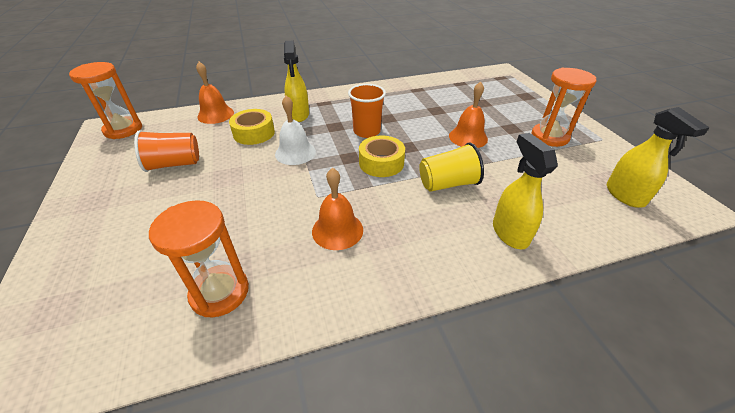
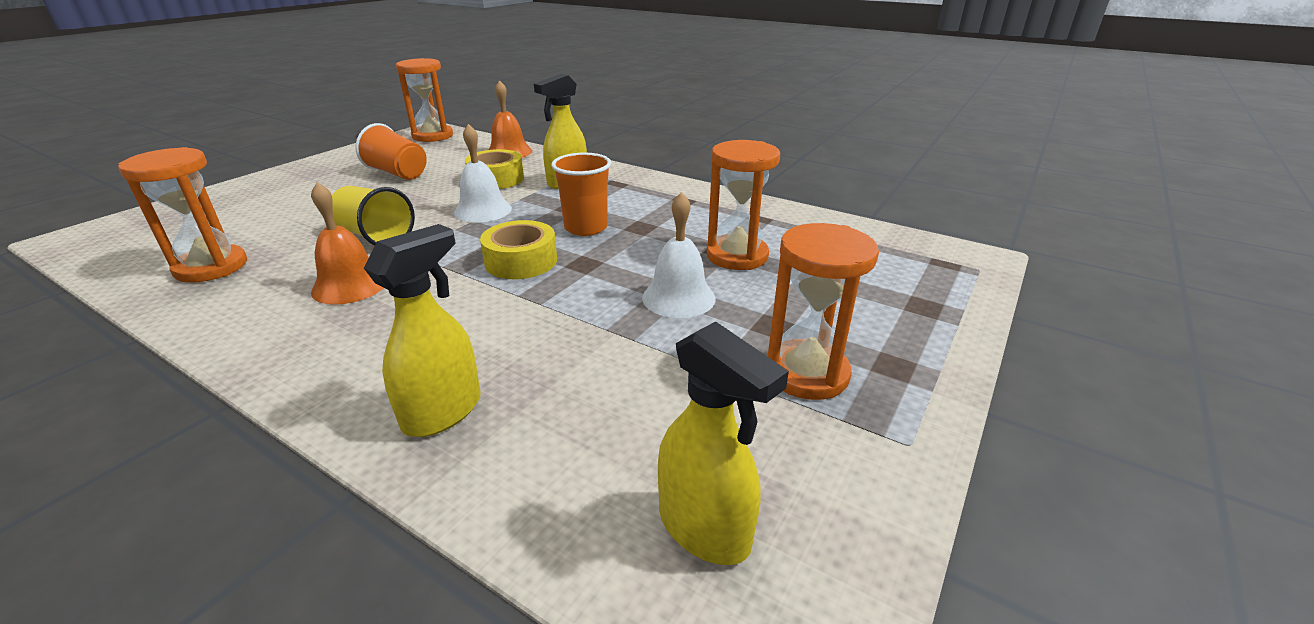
camera: 50 degrees right, 10 degrees down
(446, 109) = (737, 256): none -> orange hourglass
(447, 184) = (523, 321): yellow cup -> yellow cup (375, 236)
(468, 137) = (678, 297): orange bell -> white bell
(625, 195) = (705, 529): yellow spray bottle -> yellow spray bottle turned 75 degrees counterclockwise

